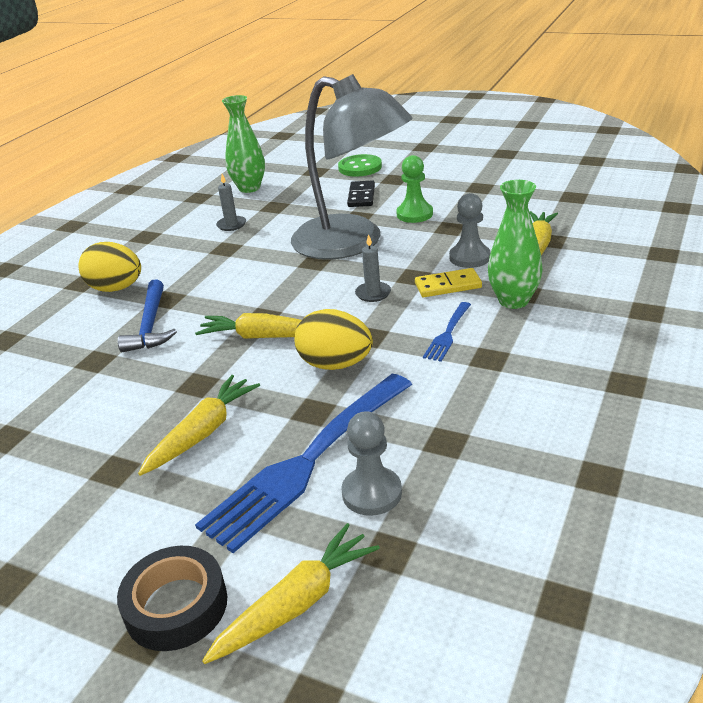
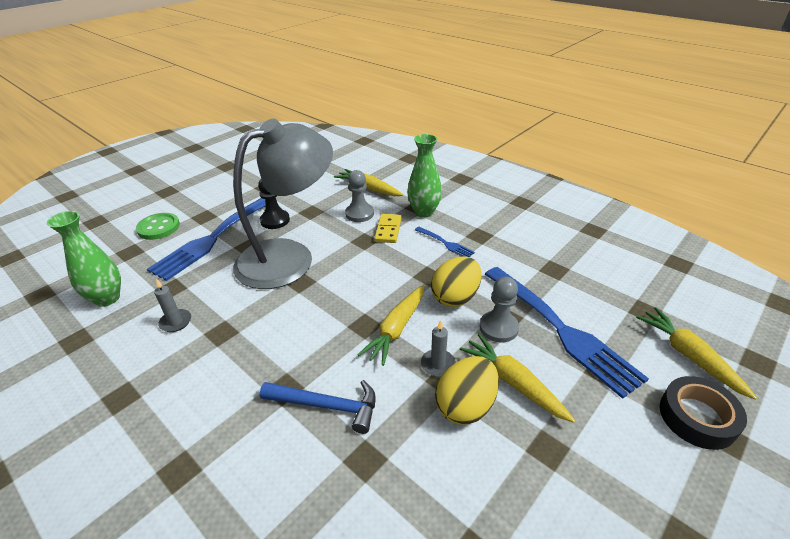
camera: 75 degrees left, 5 degrees up
(116, 288) = (225, 433): yellow egg -> yellow egg (465, 405)
(361, 196) = (214, 237): black domino -> blue fork
(372, 493) = (596, 307): grey pawn -> grey pawn (498, 328)
(373, 293) = (374, 262): grey candle -> grey candle (438, 364)
(414, 214) = (275, 220): green pawn -> black pawn

